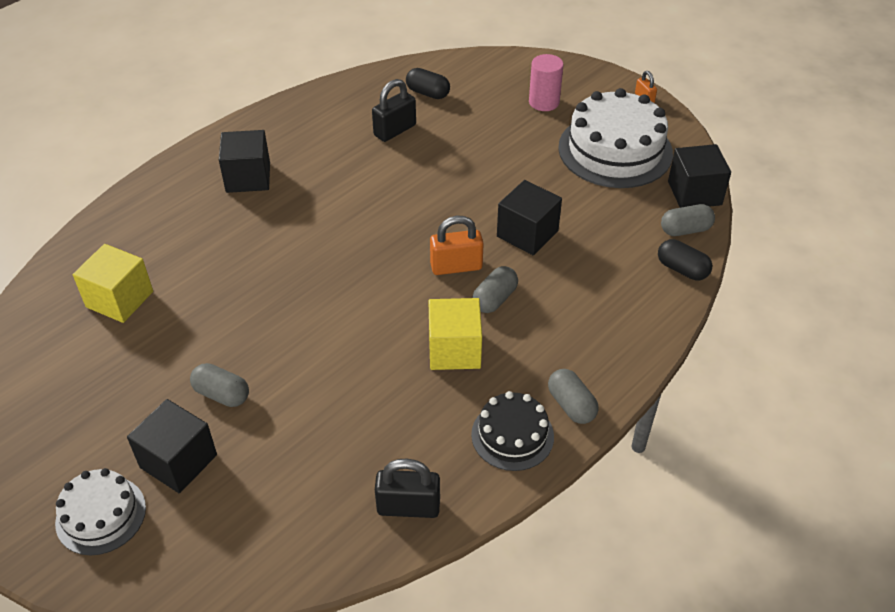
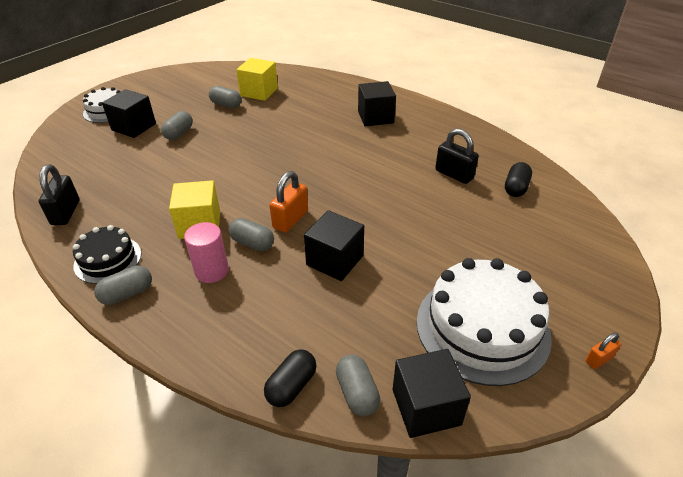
camera: 85 degrees right, 5 degrees down
(148, 340) = (226, 105): none -> grey capsule
(456, 266) = (290, 219): orange padlock -> orange padlock turned 45 degrees clockwise
(544, 102) = (542, 266): pink cylinder -> pink cylinder (211, 271)

